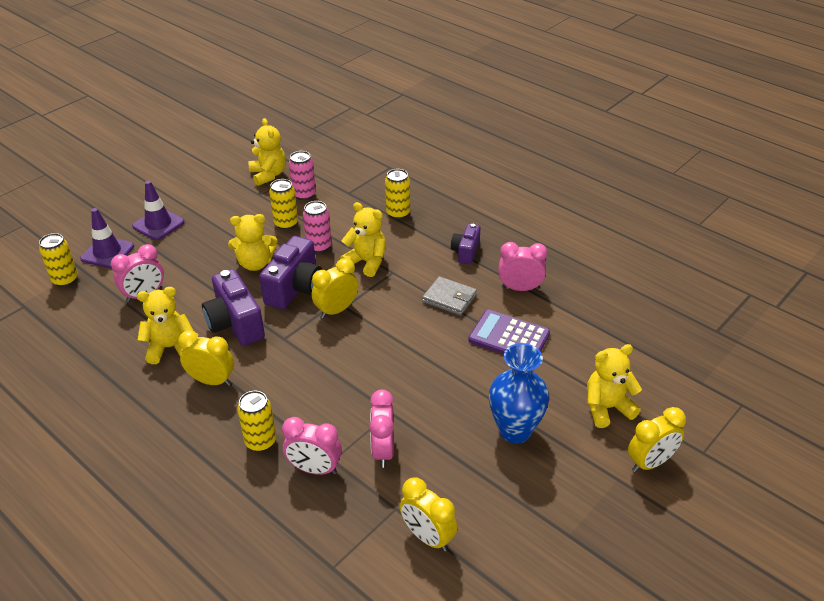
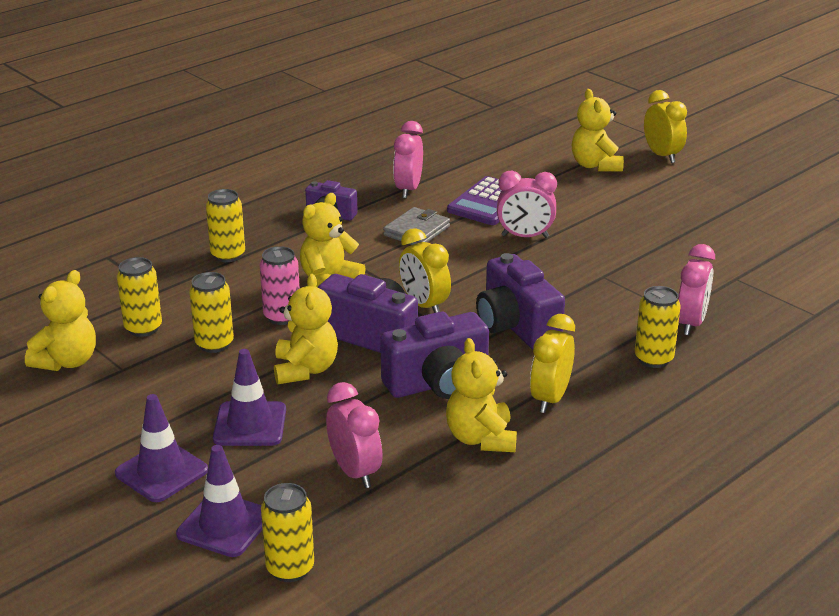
camera: 85 degrees left, 10 degrees down
(198, 249) = (250, 424): none -> purple traffic cone
(268, 175) = (67, 361): yellow teddy bear -> yellow teddy bear turned 135 degrees clockwise
(304, 194) = (143, 328): pink can -> yellow can
(308, 360) = (516, 327): none -> purple camera
(383, 450) = (660, 282): pink clock -> pink clock (525, 236)
(427, 537) = (767, 263): yellow clock -> none
(515, 430) = (627, 211): blue vase -> none

